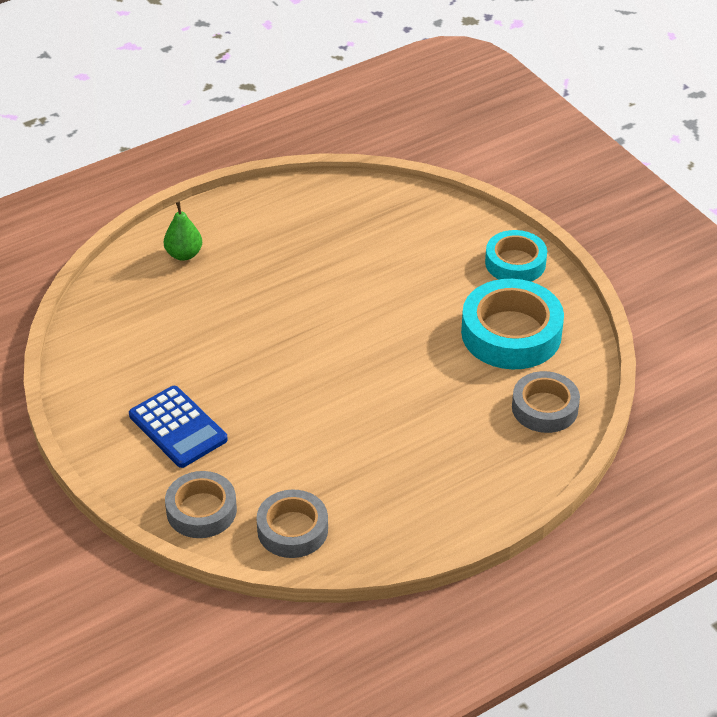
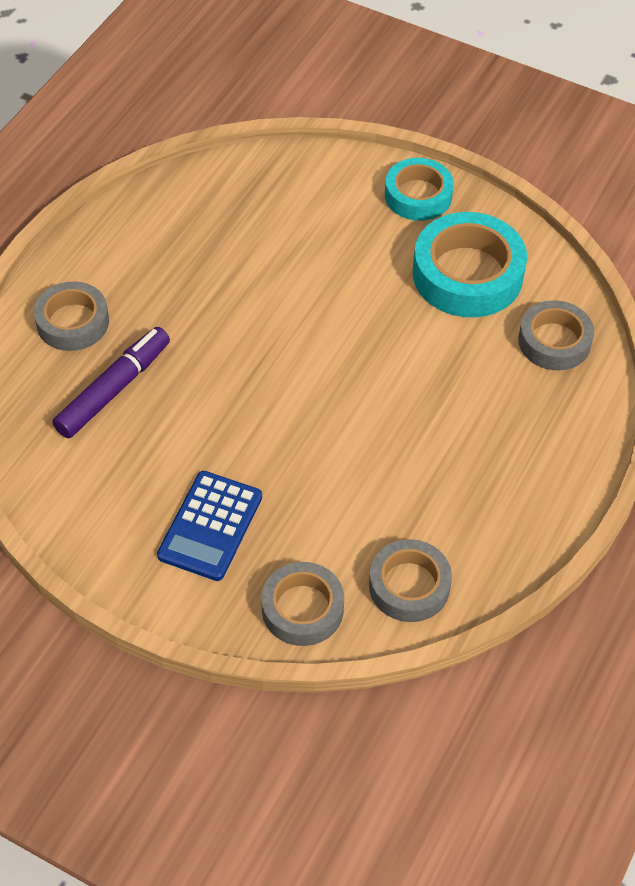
camera: 30 degrees left, 10 degrees up
(177, 427) = (210, 526): blue calculator -> blue calculator turned 90 degrees clockwise
(179, 310) = (114, 389): none -> purple marker
(184, 254) = (72, 322): green pear -> grey tape

